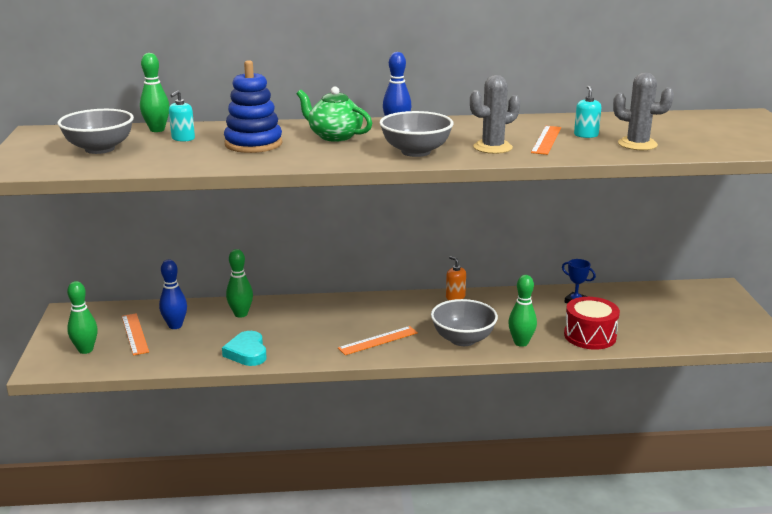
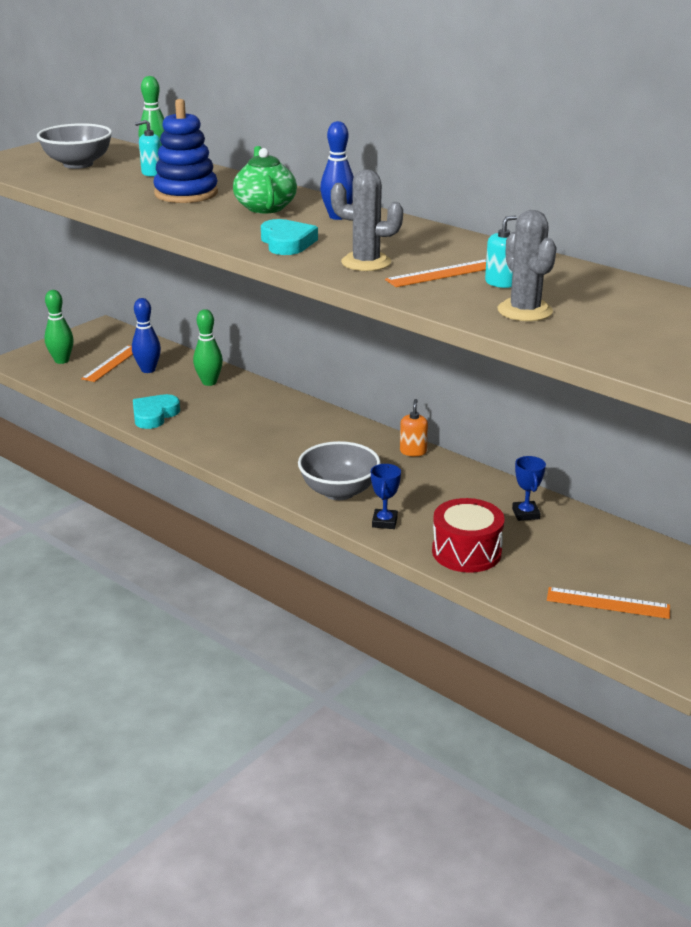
camera: 45 degrees right, 5 degrees up
(378, 340) = (267, 455): orange ruler -> orange ruler (608, 603)
(416, 152) = (287, 243): grey bowl -> turquoise heart
(521, 343) = (384, 522): green bowling pin -> blue trophy

